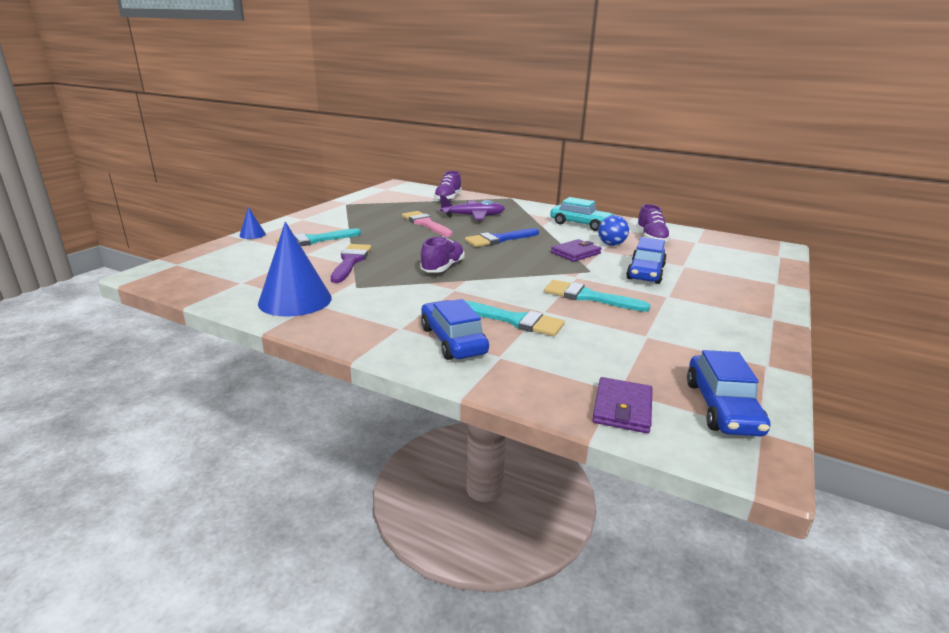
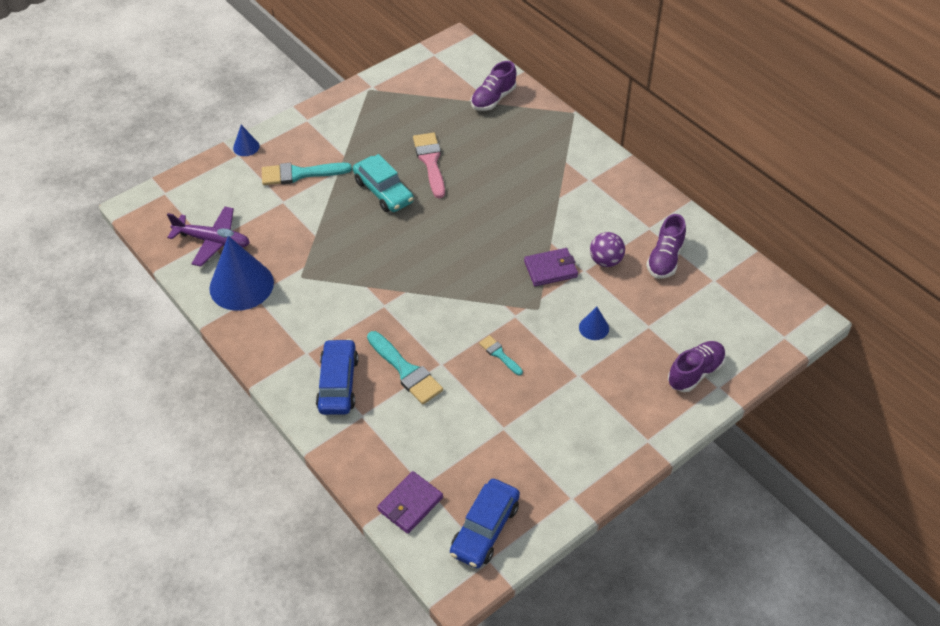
camera: 25 degrees right, 25 degrees up
(350, 261) = (315, 228): purple brush -> none
(442, 268) = (395, 263): purple shoe -> purple shoe (695, 373)
(473, 216) = (495, 154): purple plane -> purple plane (213, 241)
(499, 239) = (488, 218): blue brush -> none
(580, 224) = (608, 204): turquoise car -> turquoise car (383, 191)
(588, 297) = (499, 354): turquoise brush -> turquoise brush, size x0.55
(611, 244) = (606, 261): blue ball -> purple ball
(645, 272) = (594, 328): blue car -> blue cone

